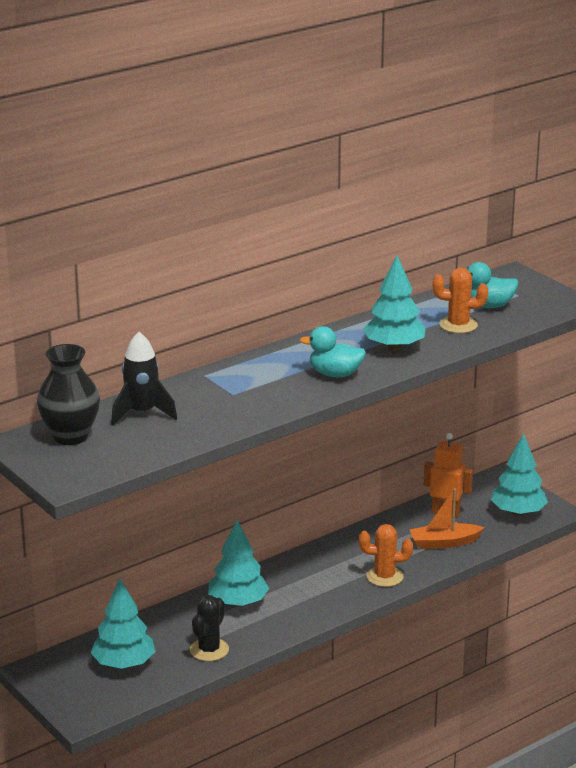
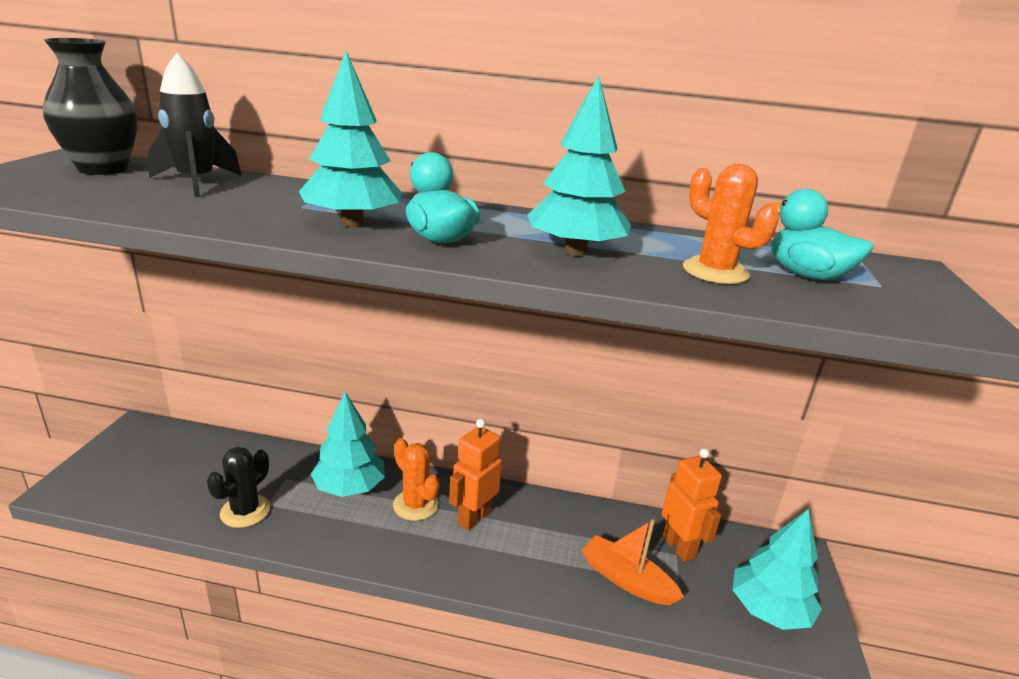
camera: 45 degrees right, 0 degrees up
(124, 664) = (180, 470): turquoise tree -> turquoise tree (352, 223)
(209, 650) = (245, 511): black cactus -> black cactus turned 45 degrees counterclockwise
(329, 569) = (473, 517): none -> orange robot
(384, 577) = (506, 568): orange cactus -> orange cactus (415, 505)

